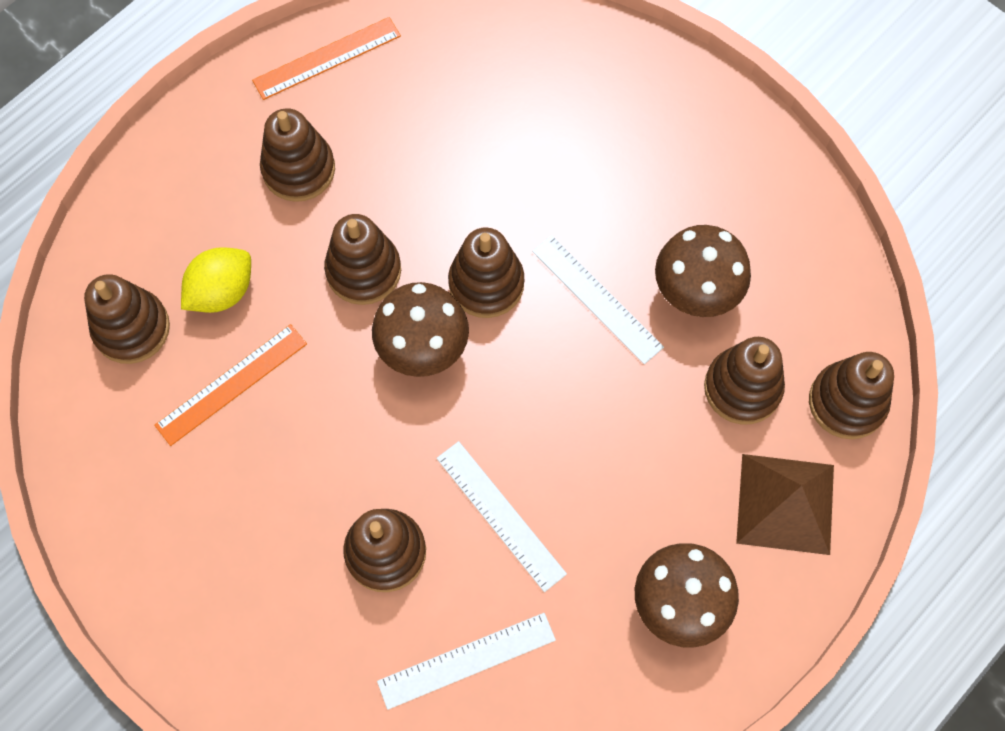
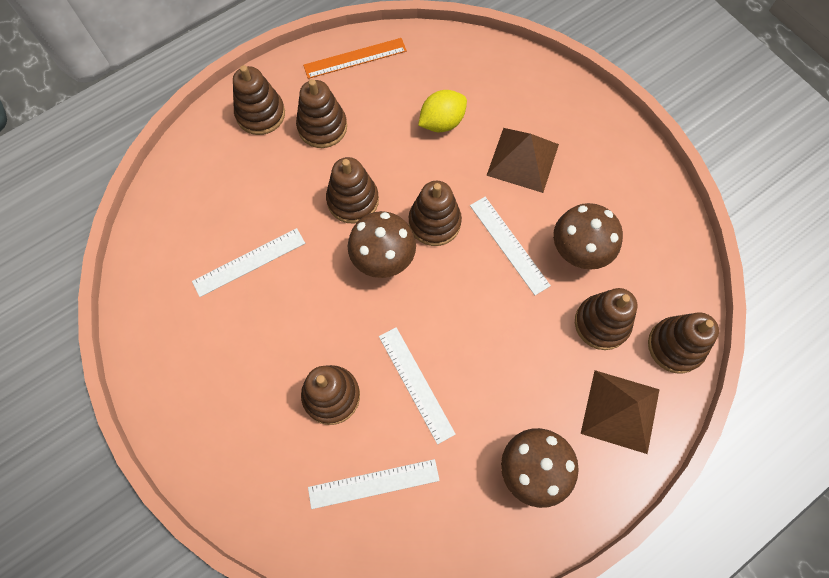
camera: 10 degrees right, 0 degrees up
(132, 328) = (190, 214): brown stacking toy -> brown stacking toy (260, 114)
(222, 291) = (255, 199): yellow lemon -> yellow lemon (442, 122)
(231, 384) = (249, 262): orange ruler -> white ruler
(596, 172) = (523, 159): none -> brown pyramid

